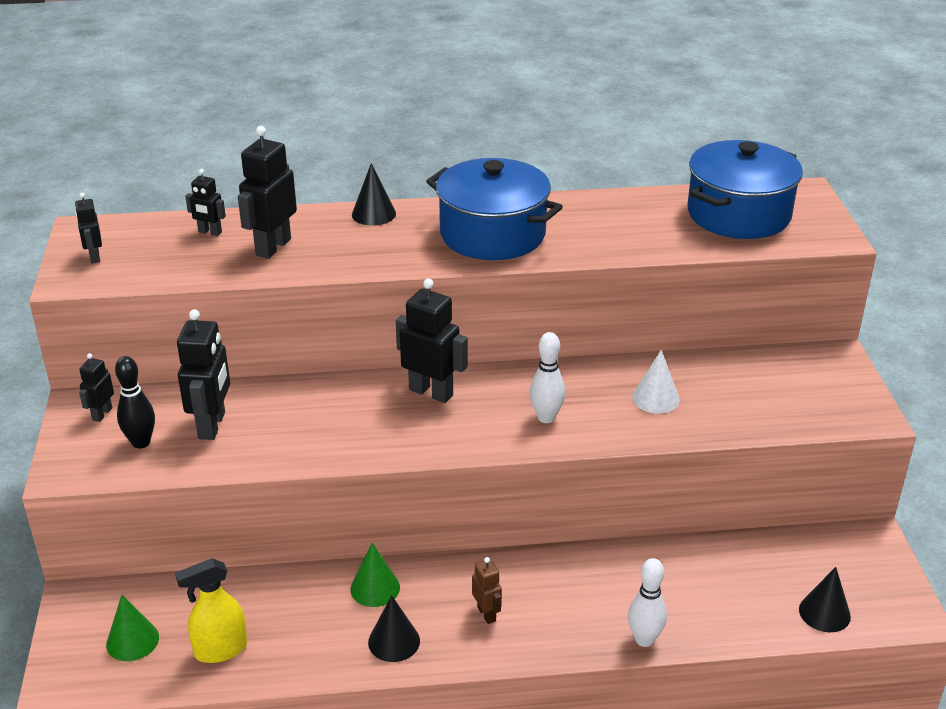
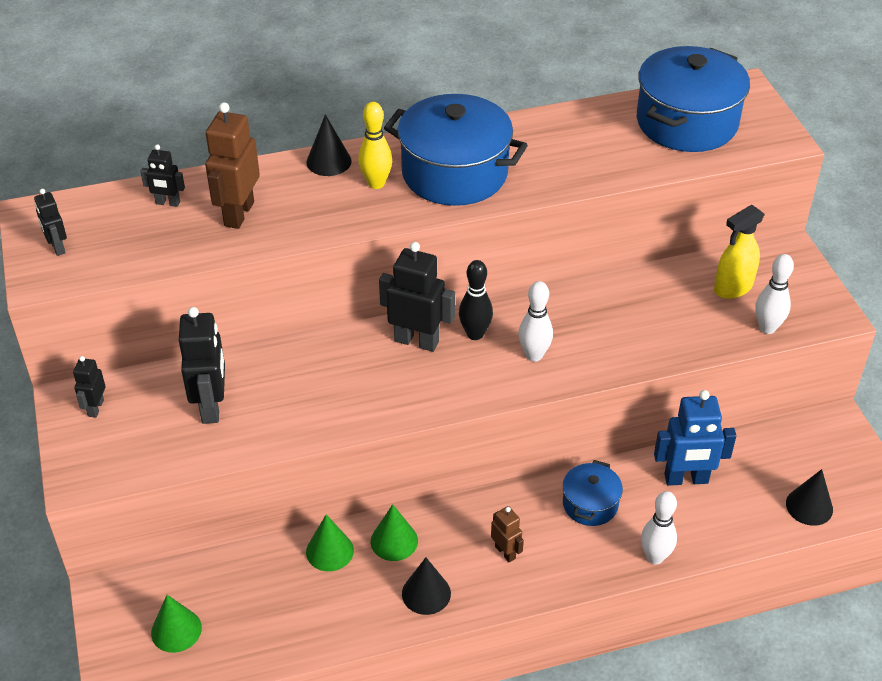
camera: 10 degrees left, 10 degrees up
(141, 442) = (146, 435): black bowling pin -> black bowling pin (475, 334)
(220, 649) = (264, 626): yellow spray bottle -> yellow spray bottle (733, 288)
(273, 247) = (238, 214): black robot -> brown robot
(307, 589) = (329, 551): none -> green cone
(413, 235) = (376, 183): none -> yellow bowling pin
(587, 580) = (590, 504): none -> blue pot
(655, 398) = (632, 321): white cone -> none
(695, 570) = (686, 479): none -> blue robot
(797, 420) = (767, 328): none -> white bowling pin

